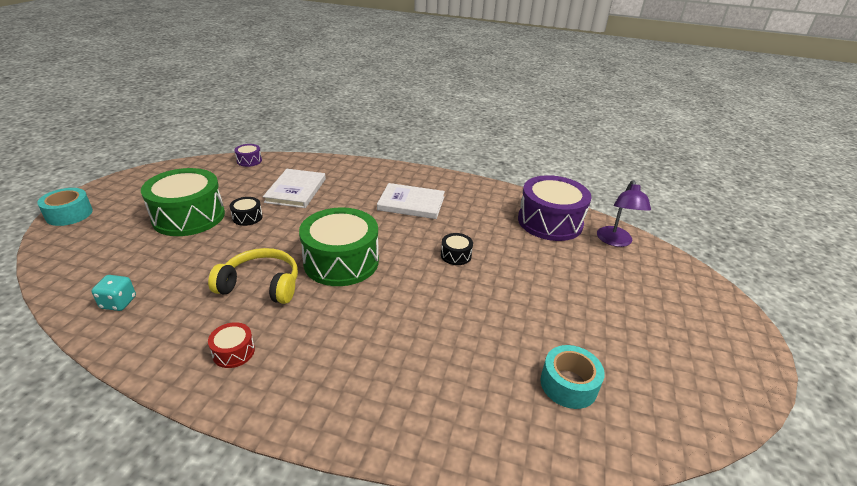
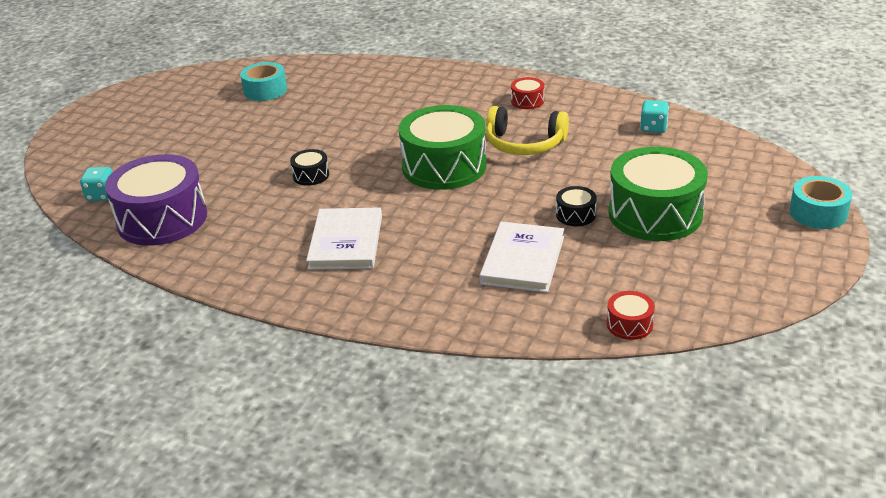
camera: 170 degrees left, 0 degrees up
(249, 161) = (629, 324): purple drum -> red drum
(411, 203) = (346, 242): white book -> white book turned 75 degrees clockwise
(615, 241) = (102, 195): purple lamp -> turquoise dice

